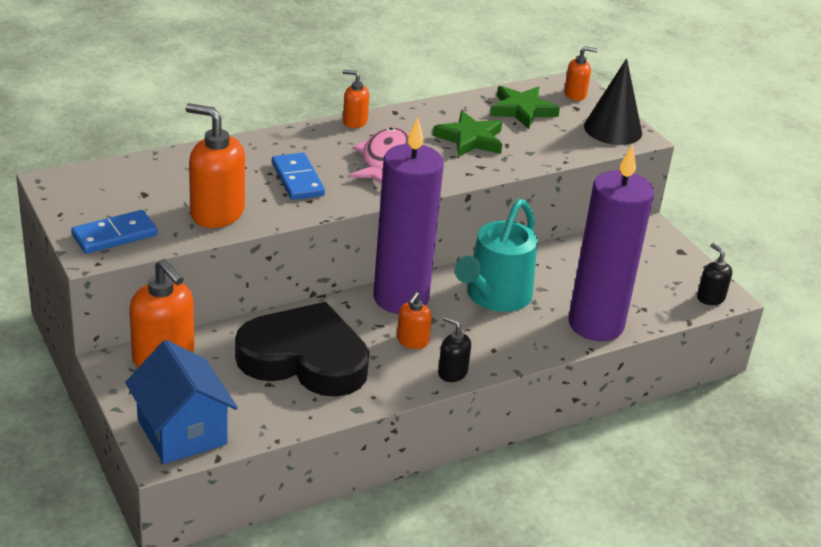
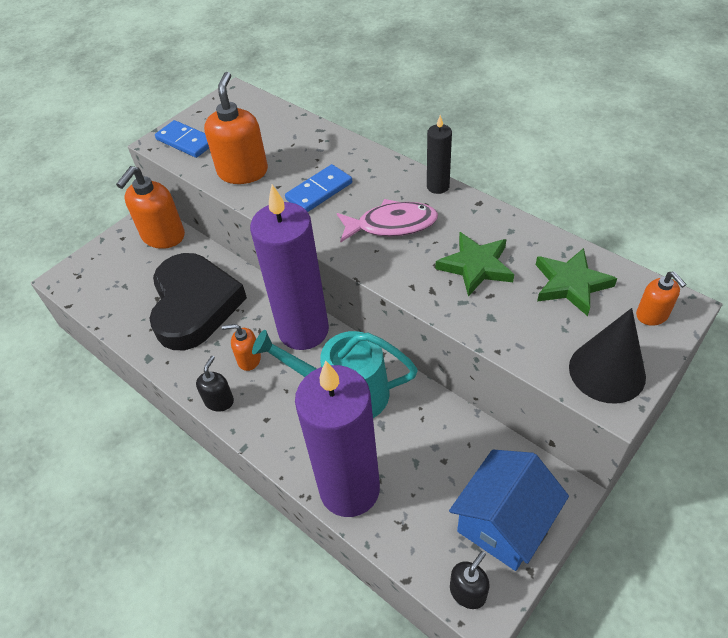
camera: 75 degrees right, 15 degrees up
(182, 432) = (88, 278): blue house -> blue house (503, 523)
(354, 122) = (438, 186): orange soap dispenser -> black candle

